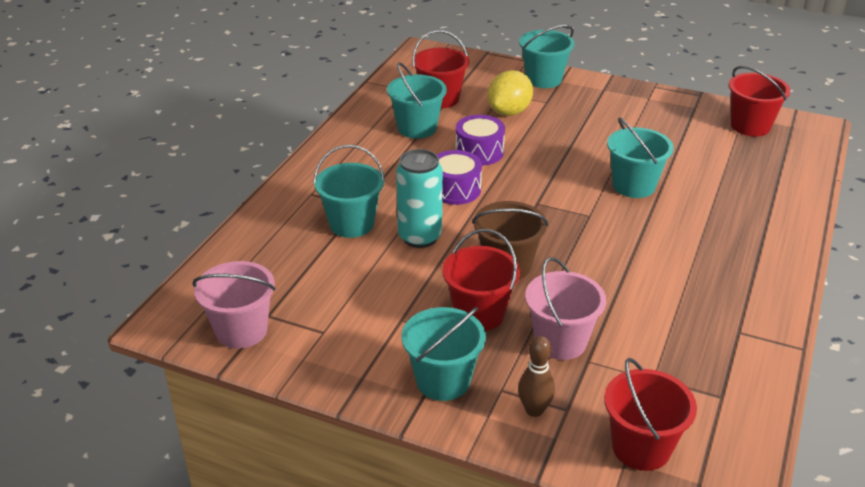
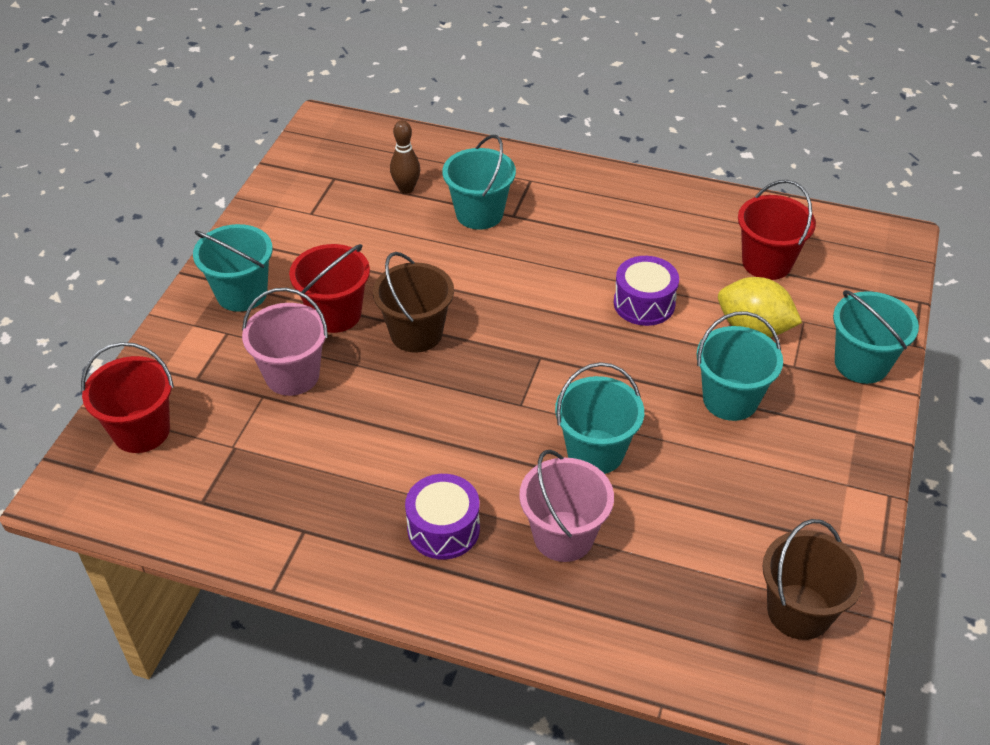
camera: 85 degrees right, 10 degrees up
(241, 331) = (313, 166): pink bucket -> pink bucket (563, 536)
(417, 128) = (686, 247): turquoise bucket -> turquoise bucket (730, 399)
(420, 237) = (461, 264): turquoise can -> none
(455, 189) = (557, 286): purple drum -> purple drum (443, 529)
(534, 410) = (198, 356): brown bowling pin -> brown bowling pin (406, 189)
(750, 126) = (799, 611): red bucket -> brown bucket

